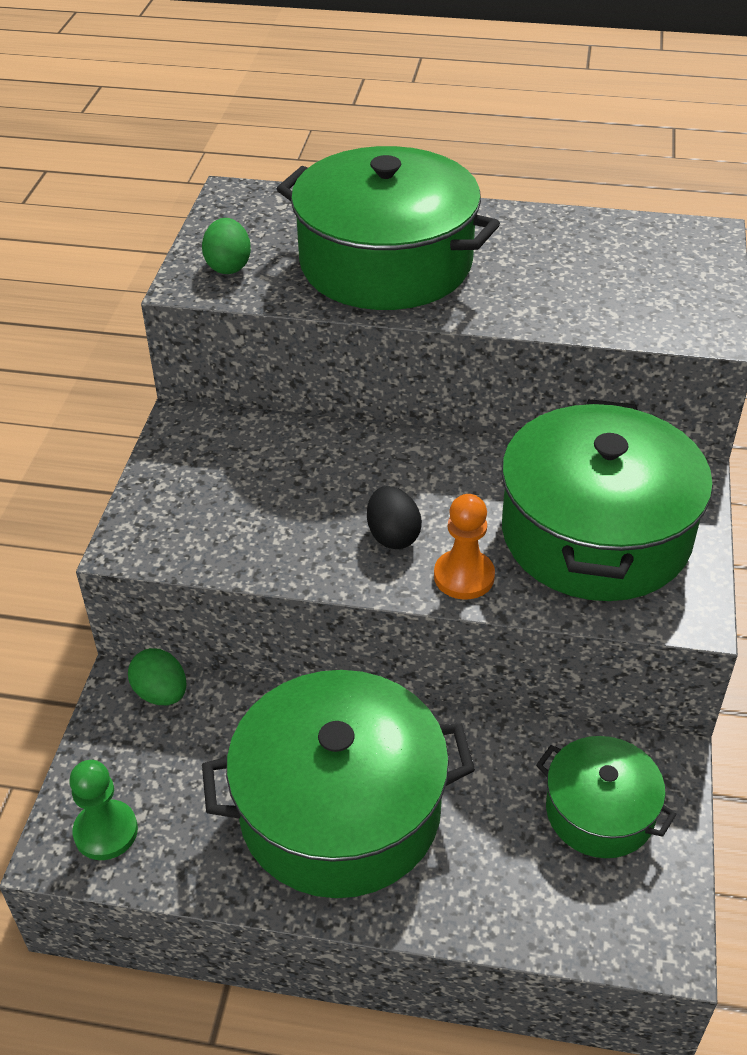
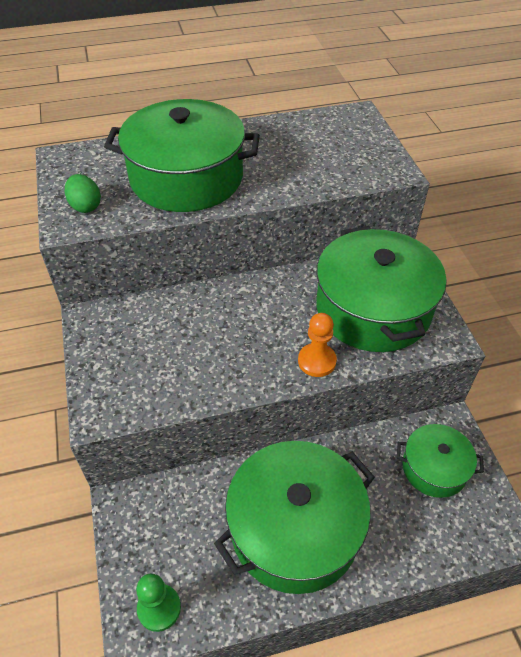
camera: 25 degrees left, 5 degrees up
(161, 693) = (146, 498): green egg -> none
(393, 536) = (261, 349): black egg -> none

